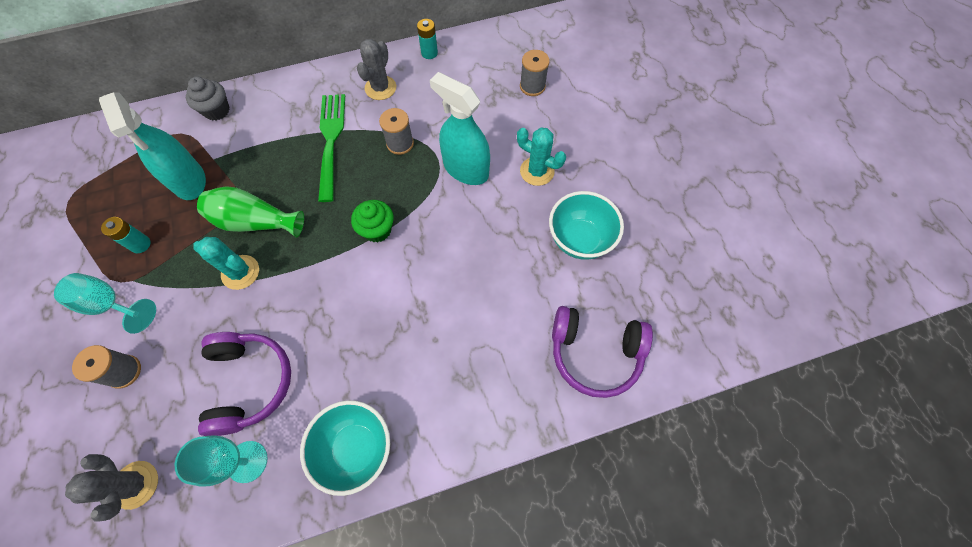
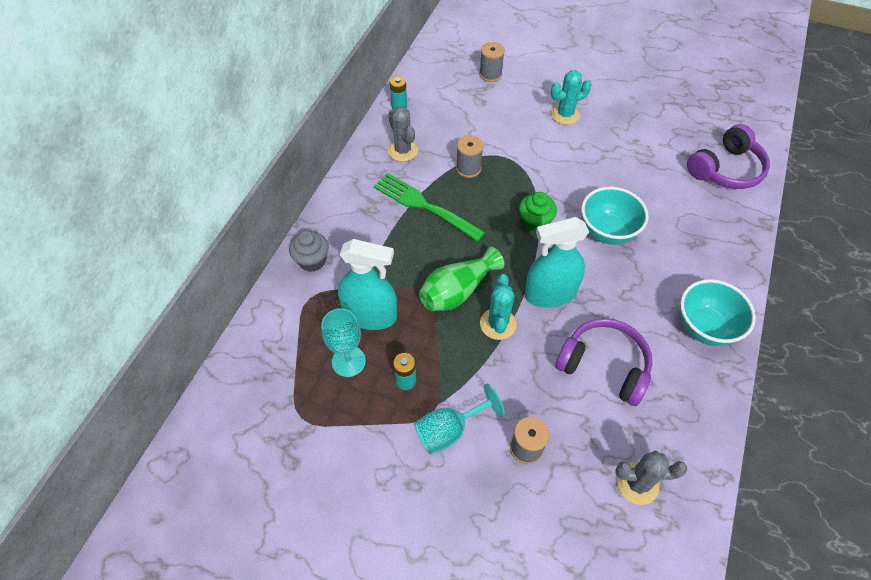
camera: 50 degrees left, 10 degrees down
(240, 272) = (498, 324): turquoise cactus -> turquoise cactus turned 60 degrees counterclockwise
(247, 461) = (669, 398): turquoise goblet -> turquoise goblet (348, 361)
(465, 169) = (527, 147): turquoise spray bottle -> turquoise spray bottle (550, 294)
(579, 239) = (638, 127): turquoise bowl -> turquoise bowl (607, 232)

